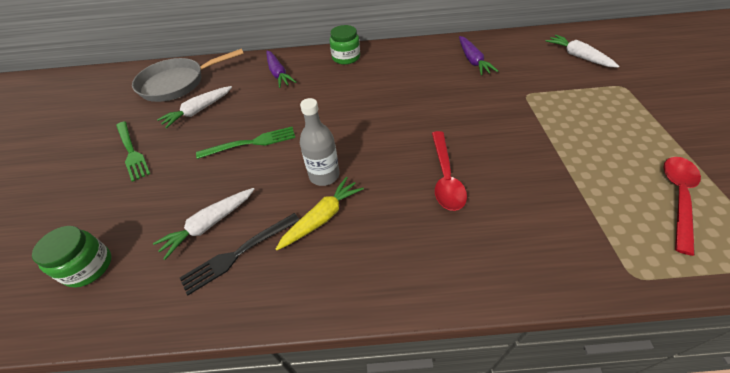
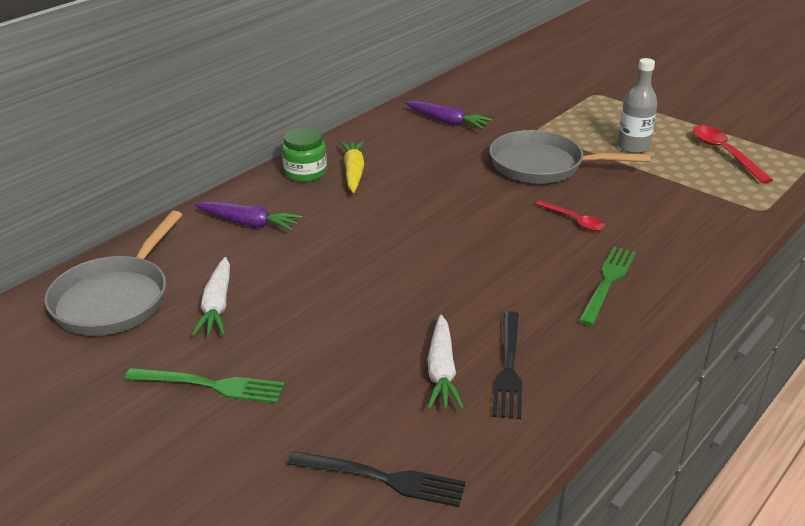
camera: 50 degrees left, 15 degrees down
(88, 267) = (384, 479): green jar -> black fork
(252, 143) = (351, 294): green fork -> green fork (608, 282)
(322, 218) = (530, 302): yellow carrot -> yellow carrot (353, 172)
(324, 175) = (476, 275): grey bottle -> grey bottle (633, 147)
(445, 177) = (574, 220): red spoon -> red spoon, size x0.64
(489, 122) = (542, 165): none -> grey pan
(578, 56) = (531, 83): white carrot -> none

